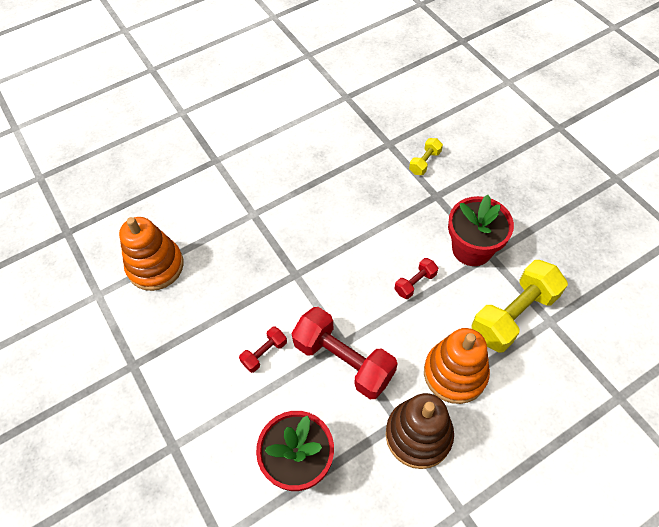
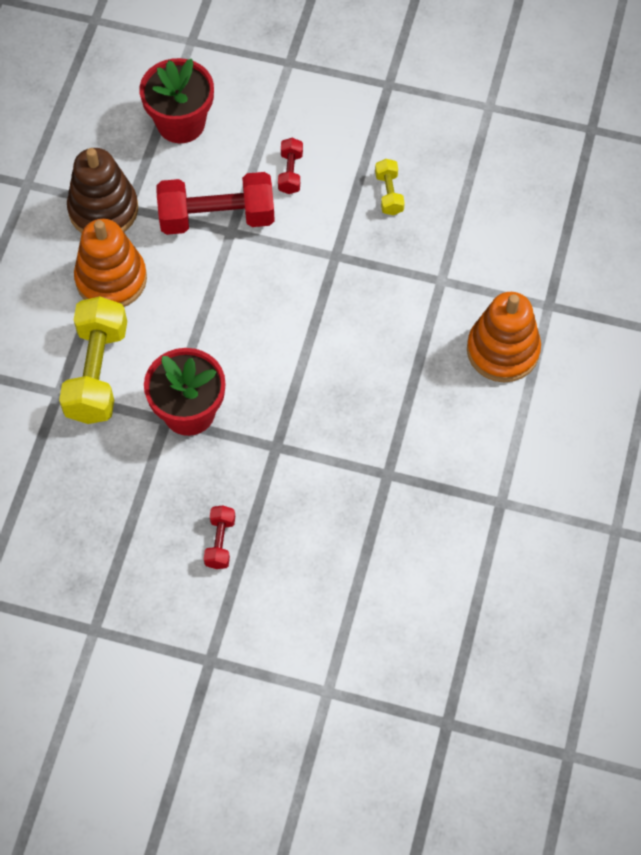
camera: 135 degrees right, 5 degrees up
(155, 266) = (470, 165): orange stacking toy -> orange stacking toy (502, 350)
(415, 283) = (215, 333): red dumbbell -> red dumbbell (220, 542)
(425, 162) = (325, 480): yellow dumbbell -> yellow dumbbell (389, 194)

